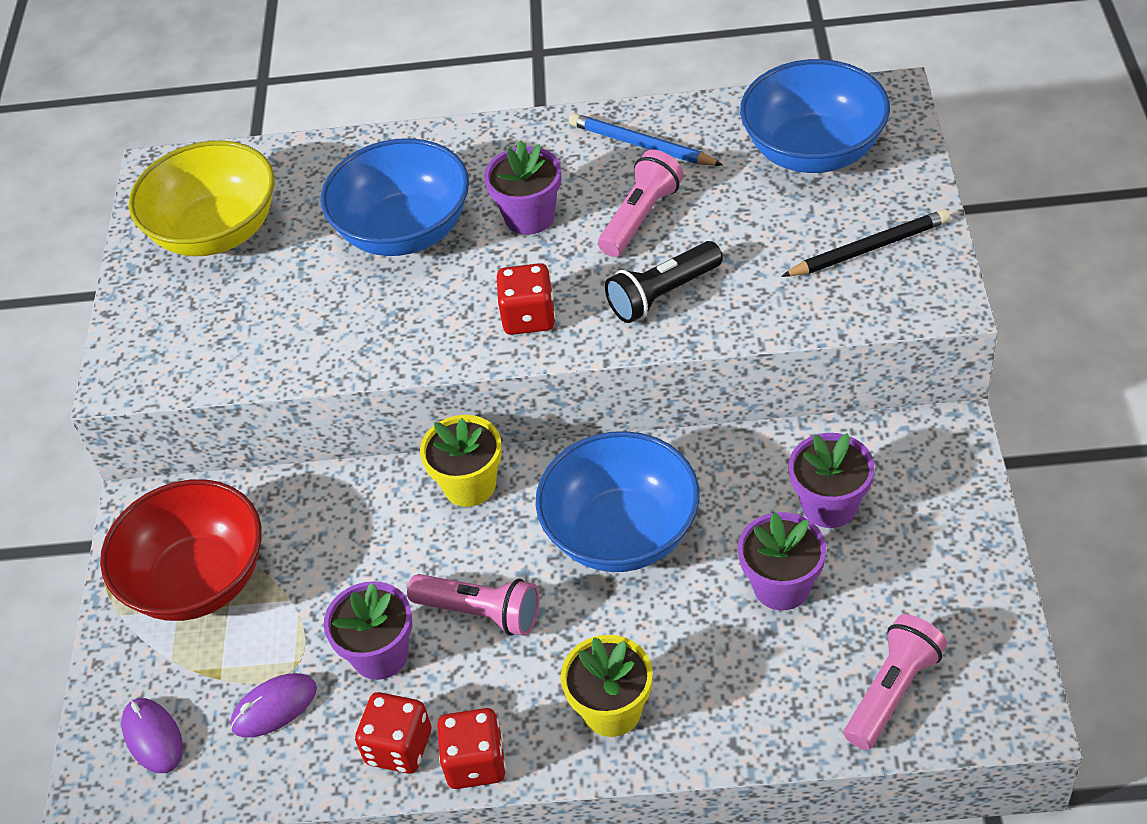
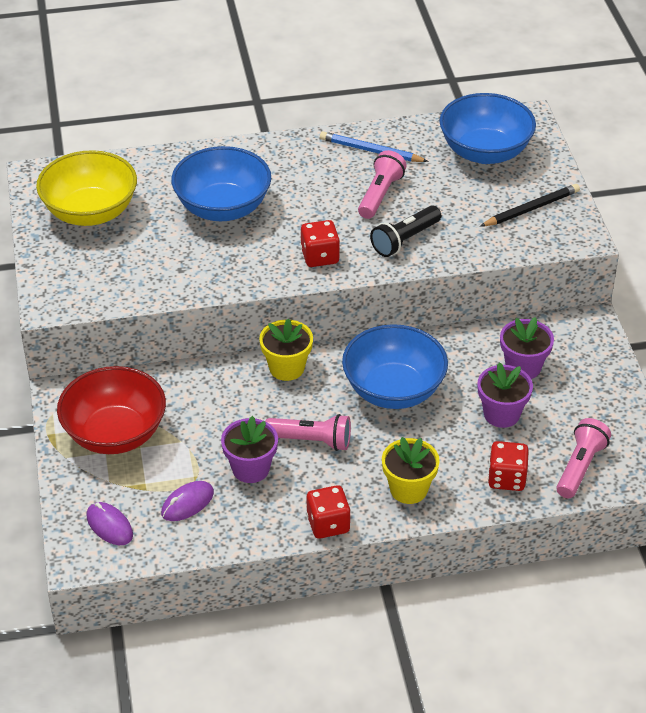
camera: 15 degrees left, 5 degrees down
(399, 747) = (276, 519): red dice -> red dice (506, 478)
(529, 217) = (306, 196): purple flower pot -> none

